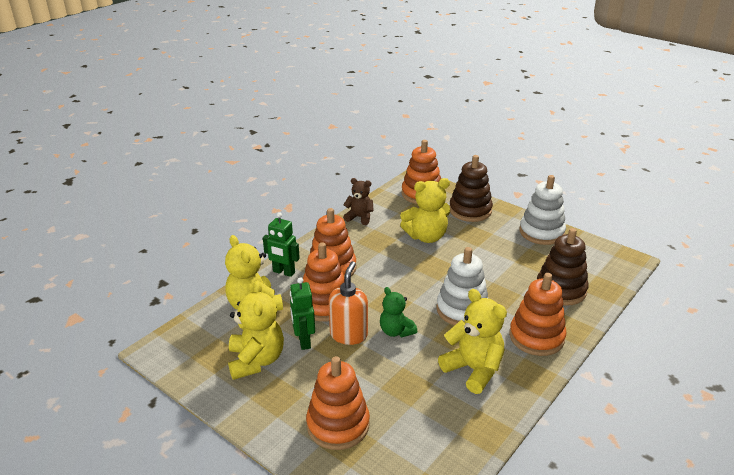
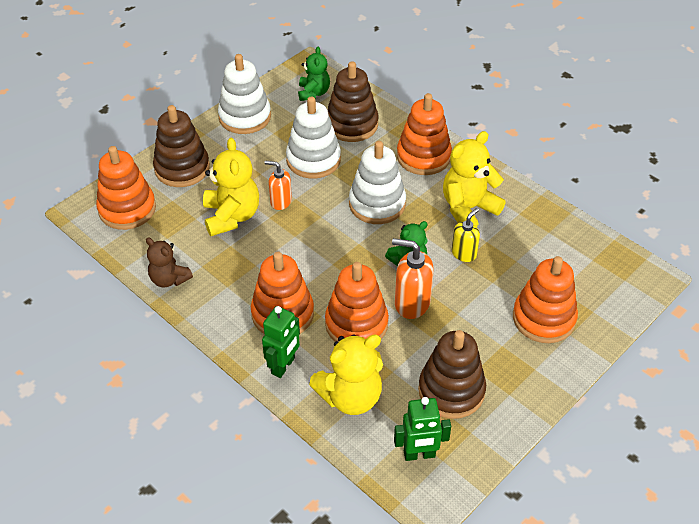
camera: 85 degrees left, 15 degrees up
(256, 360) = (451, 391): yellow teddy bear -> brown stacking toy
(304, 341) = (420, 345): green robot -> green robot (419, 454)
(359, 217) = (169, 279): brown teddy bear -> brown teddy bear turned 75 degrees counterclockwise
(413, 367) = (464, 253): none -> yellow soap dispenser
(449, 258) = (280, 201): none -> orange soap dispenser
(504, 271) = (313, 160): none -> white stacking toy
(592, 265) = (313, 93): none -> green teddy bear

